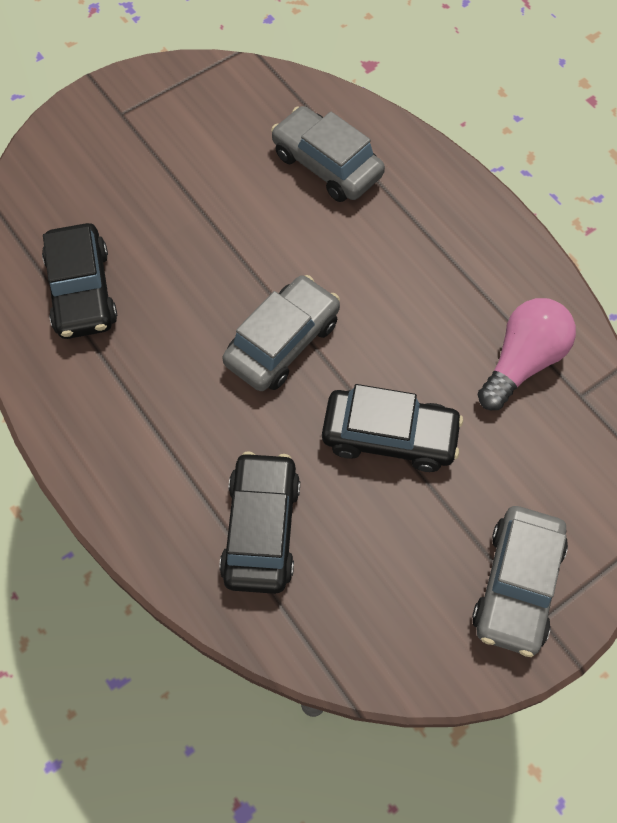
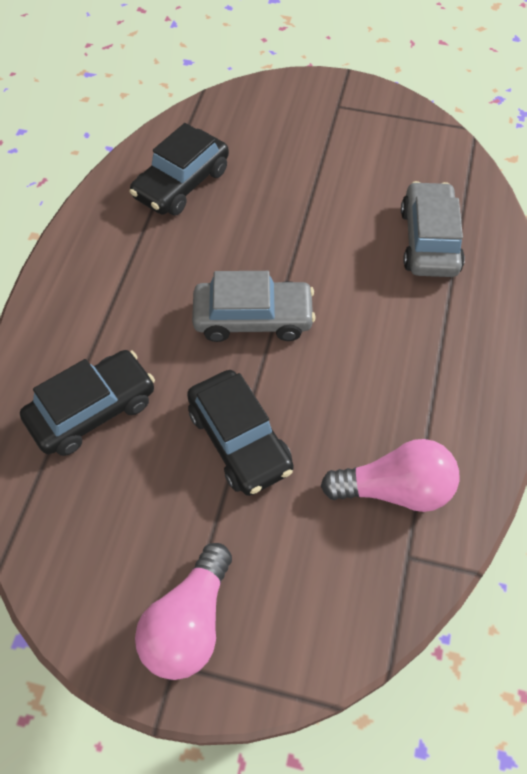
camera: 50 degrees right, 5 degrees down
(517, 585) = (189, 623): grey car -> pink light bulb

